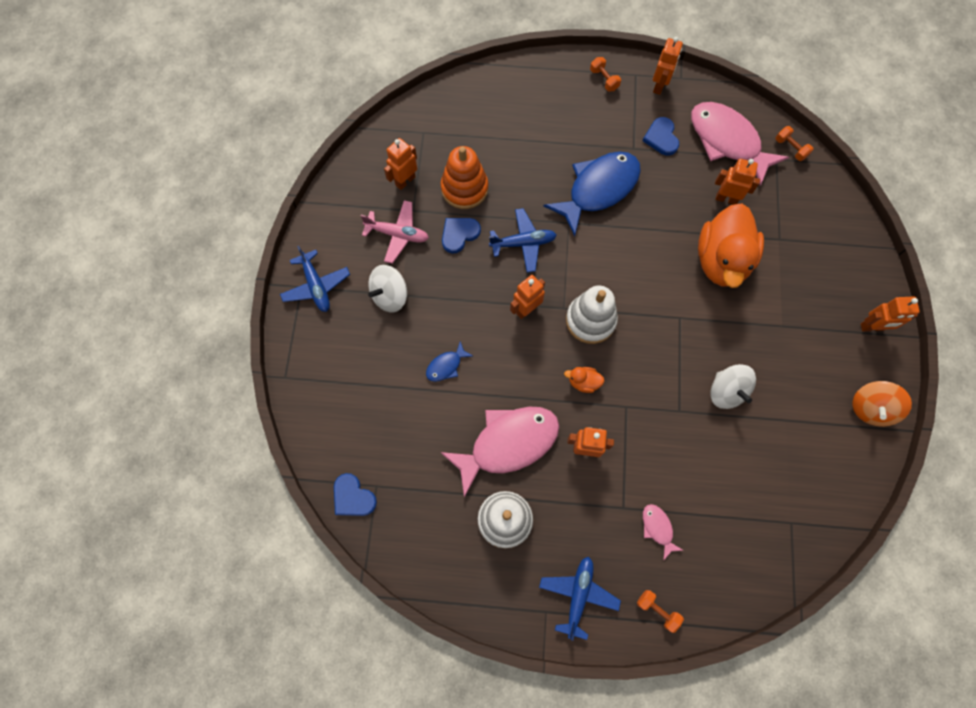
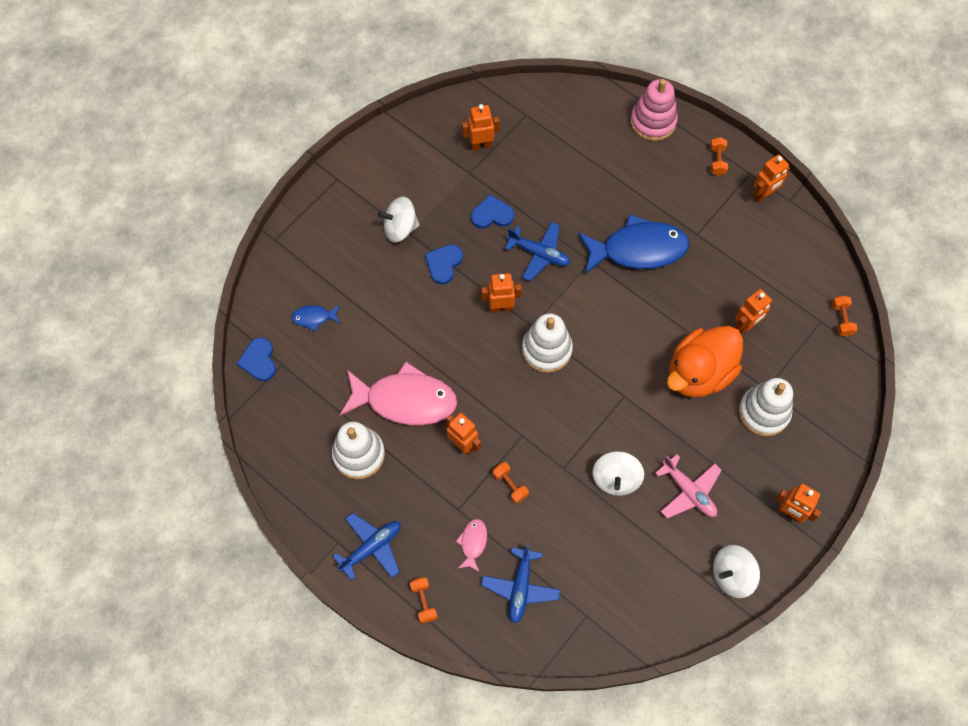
camera: 35 degrees right, 5 degrees down
(316, 286) = (349, 185): blue plane -> blue plane (520, 587)
(397, 234) = (442, 184): pink plane -> pink plane (688, 491)
(446, 366) = (403, 310): blue fish -> blue fish (314, 318)
(464, 188) = (525, 180): orange stacking toy -> none
(530, 77) = (653, 122): none -> pink stacking toy
(583, 382) = (502, 393): orange duck -> none
(649, 456) = (510, 485): none -> orange dumbbell
(661, 138) = (729, 240): blue heart -> blue heart (443, 264)
(726, 199) = (745, 326): orange robot -> orange robot turned 90 degrees clockwise
(727, 141) = (787, 279): pink fish -> none
(792, 259) = (763, 412): none -> white stacking toy
(870, 408) = (731, 575): orange spinning top -> white spinning top

